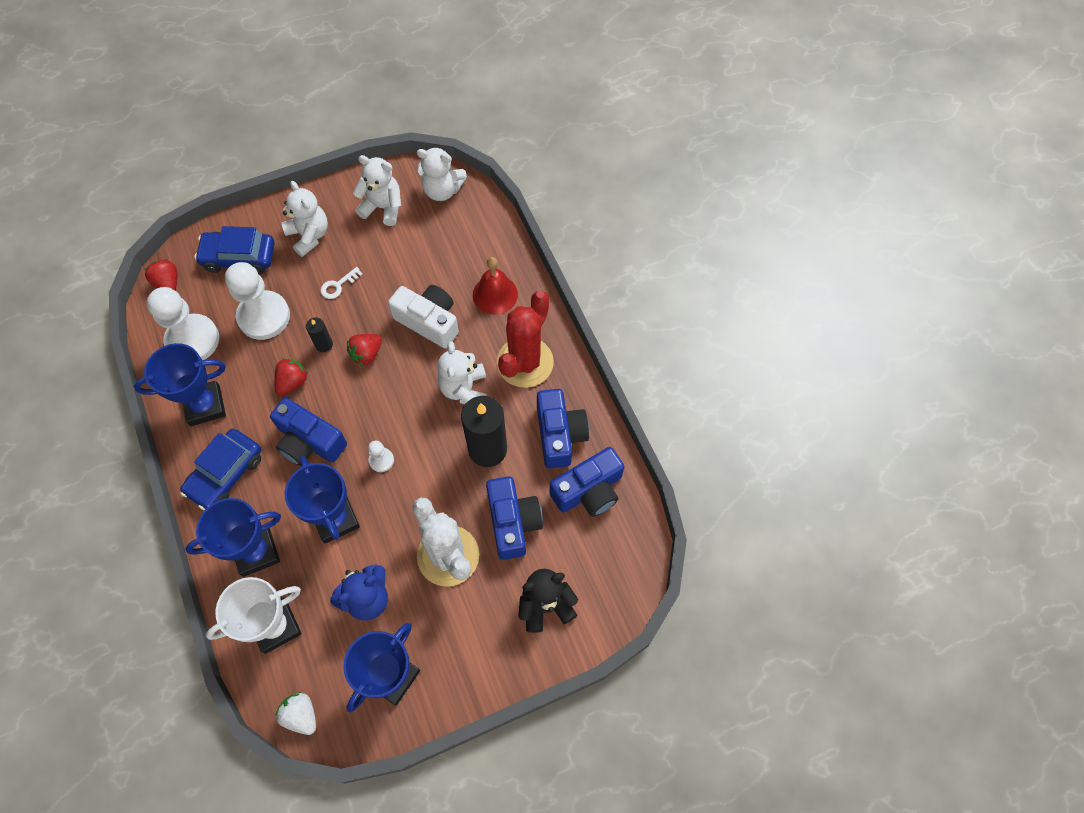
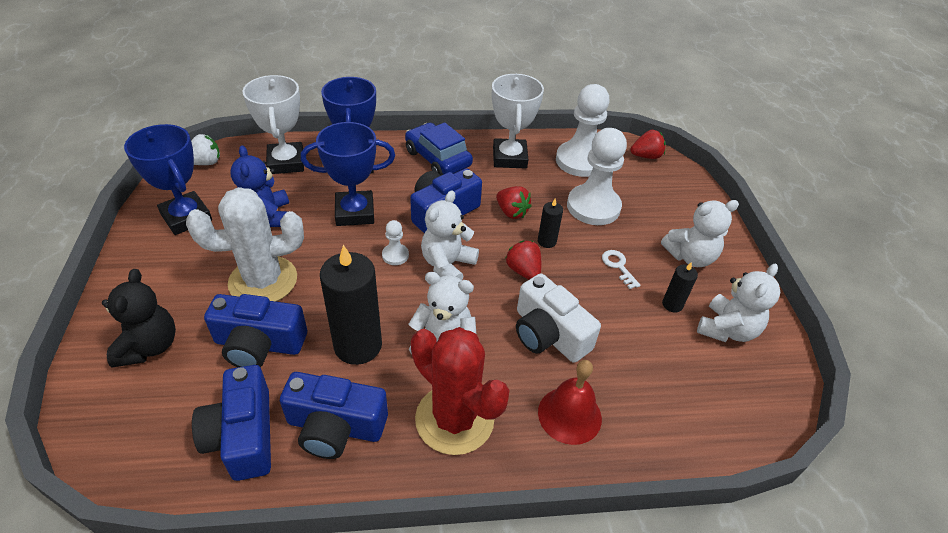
camera: 105 degrees right, 20 degrees down
(205, 406) = (509, 158): blue trophy -> white trophy
(239, 257) = (668, 202): blue car -> none
(369, 244) = (672, 304): none -> black candle
(429, 321) = (548, 334): white camera -> white camera turned 90 degrees clockwise
(442, 190) = (754, 400): white teddy bear -> white teddy bear (447, 265)

